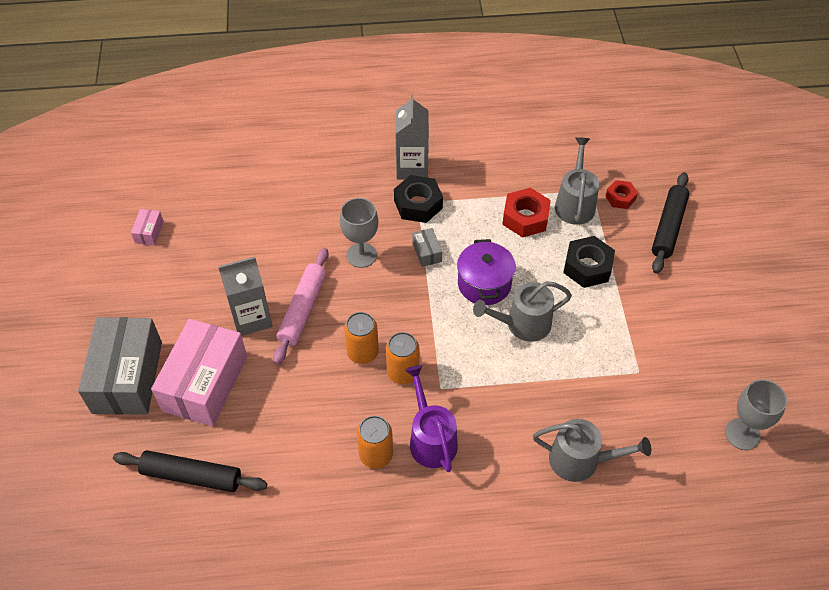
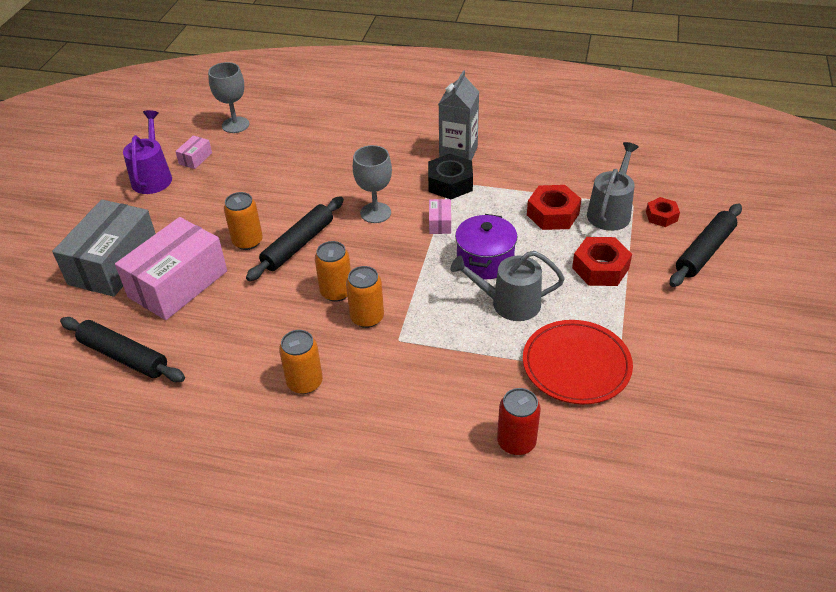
camera: 20 degrees right, 10 degrees down
(251, 318) = (247, 241): grey carton -> orange can
(302, 310) = (298, 245): pink rolling pin -> black rolling pin
(427, 252) = (440, 223): grey box -> pink box
(431, 439) = (366, 382): purple watering can -> purple watering can (153, 177)
(580, 460) = (516, 442): grey watering can -> red can
(587, 267) = (600, 268): black nut -> red nut
(602, 372) = (576, 365): none -> red plate
(742, 434) = (717, 464): grey goblet -> grey goblet (235, 125)

